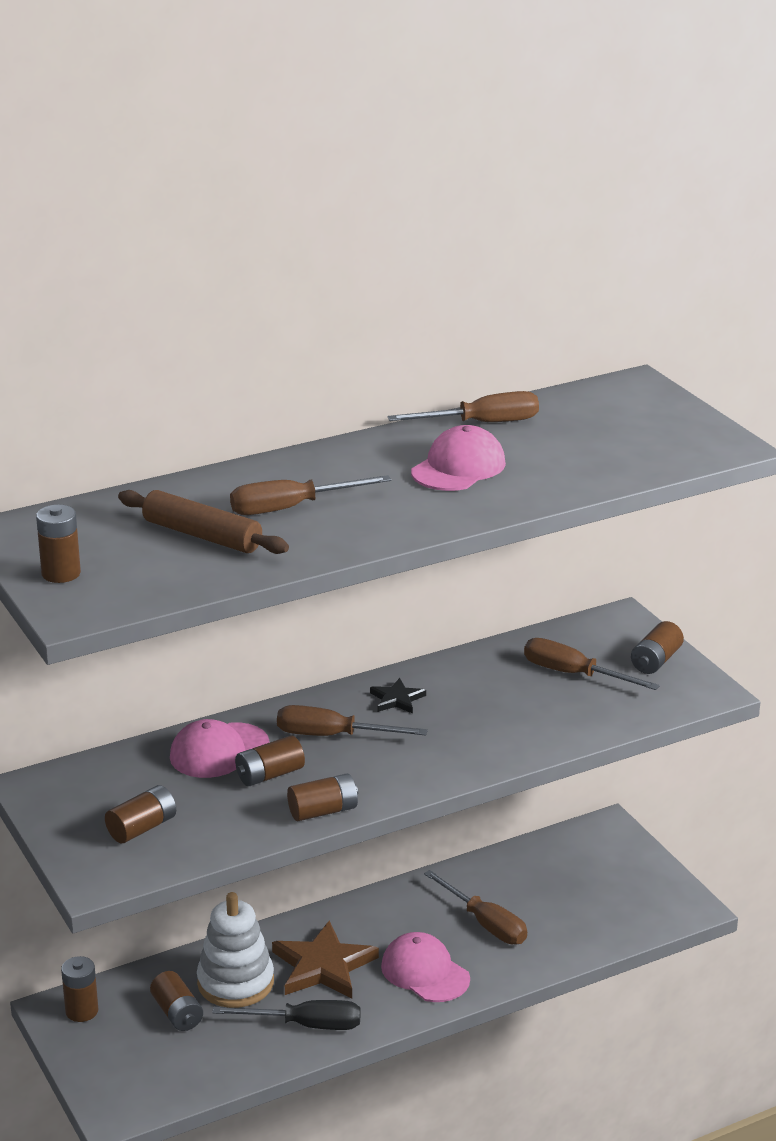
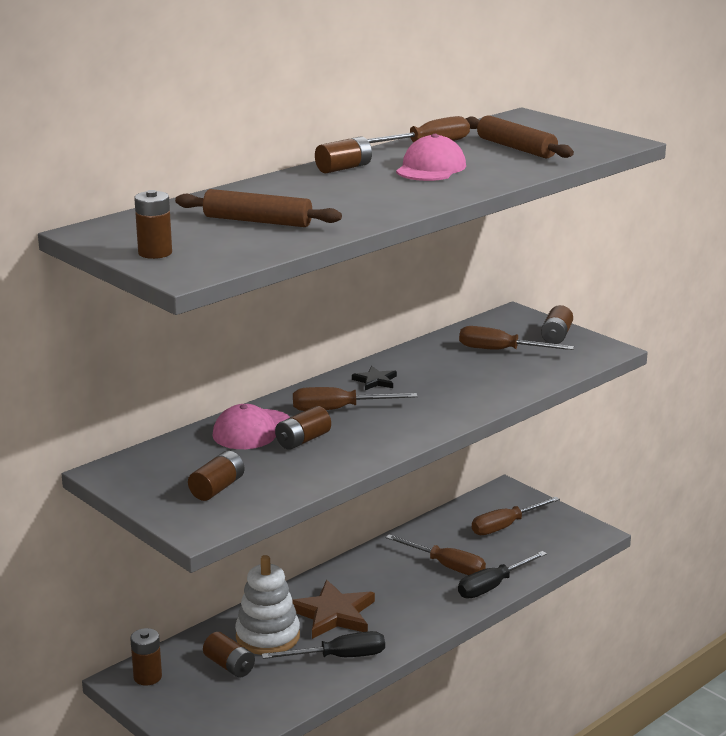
camera: 15 degrees left, 5 degrees down
(291, 508) = (317, 200): brown screwdriver -> brown screwdriver (505, 526)
(323, 811) = (361, 458): brown battery -> brown battery (344, 168)
(425, 972) = (416, 606): pink cap -> none
(529, 961) = (492, 586): none -> black screwdriver
(586, 443) = (516, 148): none -> brown rolling pin

